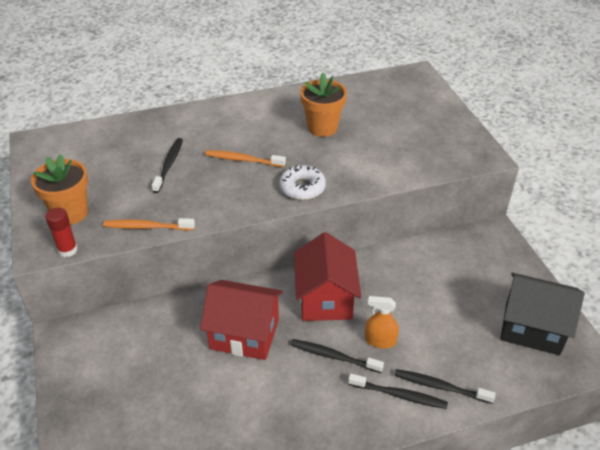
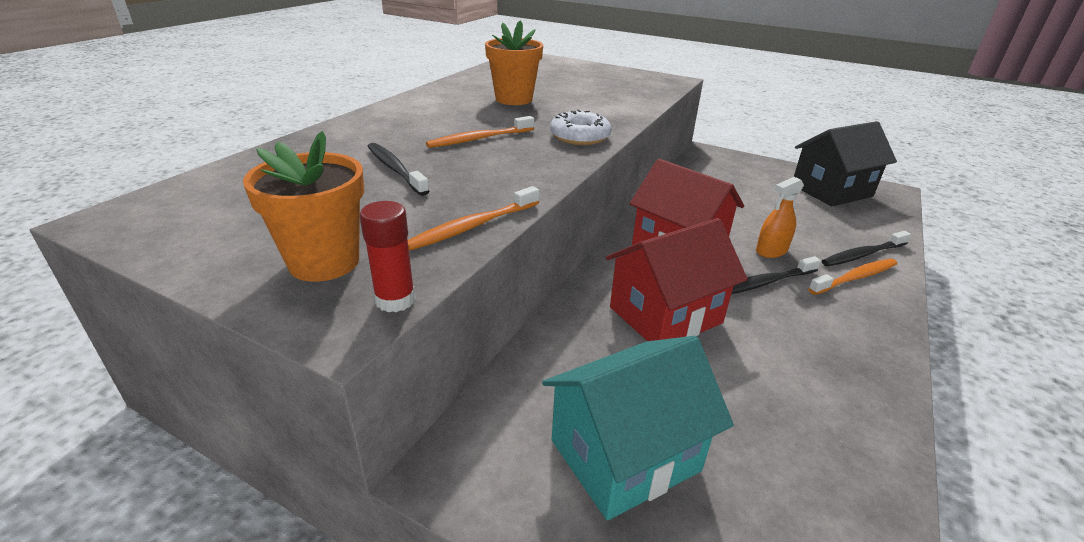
camera: 45 degrees left, 10 degrees down
(124, 381) = (625, 455): none -> turquoise house
(399, 395) = (854, 278): black toothbrush -> orange toothbrush

